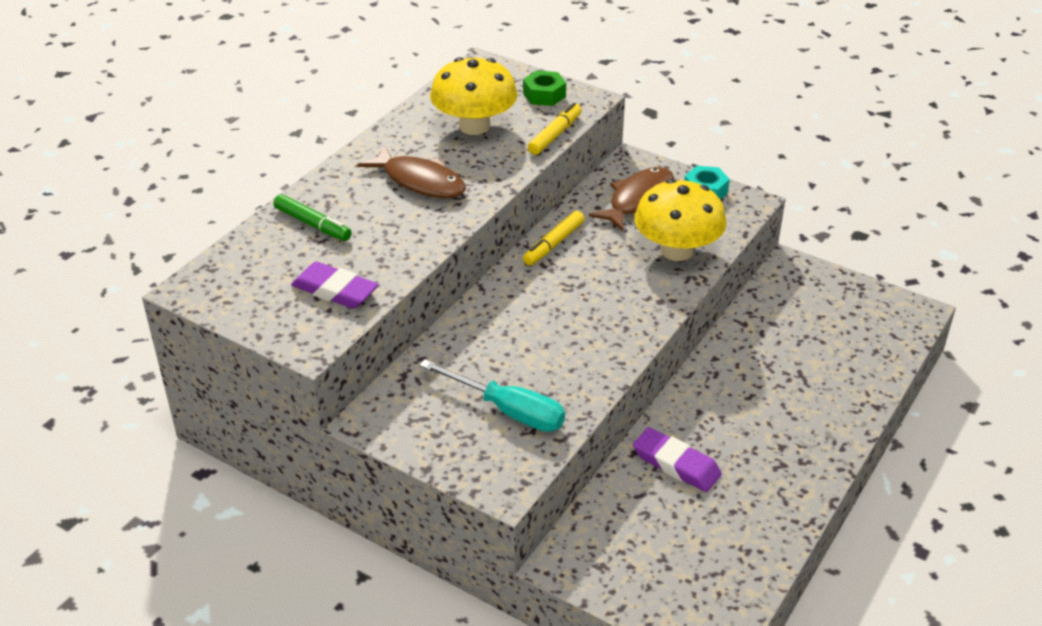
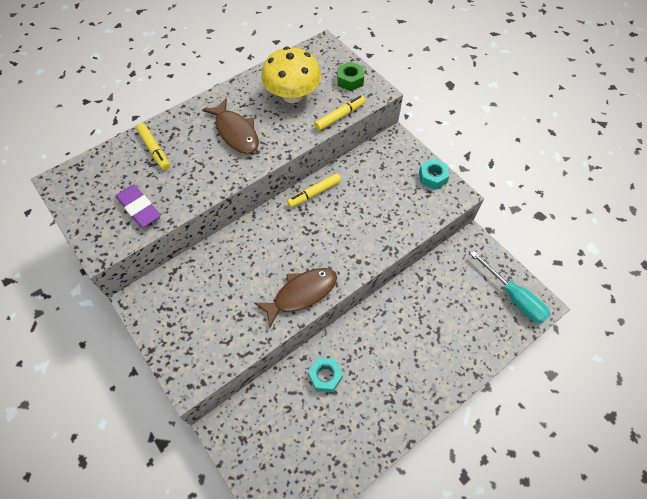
camera: 20 degrees right, 20 degrees up
(312, 224) = (154, 149): green marker -> yellow marker
(508, 410) = (221, 320): turquoise screwdriver -> turquoise screwdriver (514, 297)
(638, 199) = (385, 172): brown fish -> brown fish (301, 294)
(676, 464) = (325, 376): purple eraser -> turquoise nut
(677, 251) = (389, 222): yellow mushroom -> none

